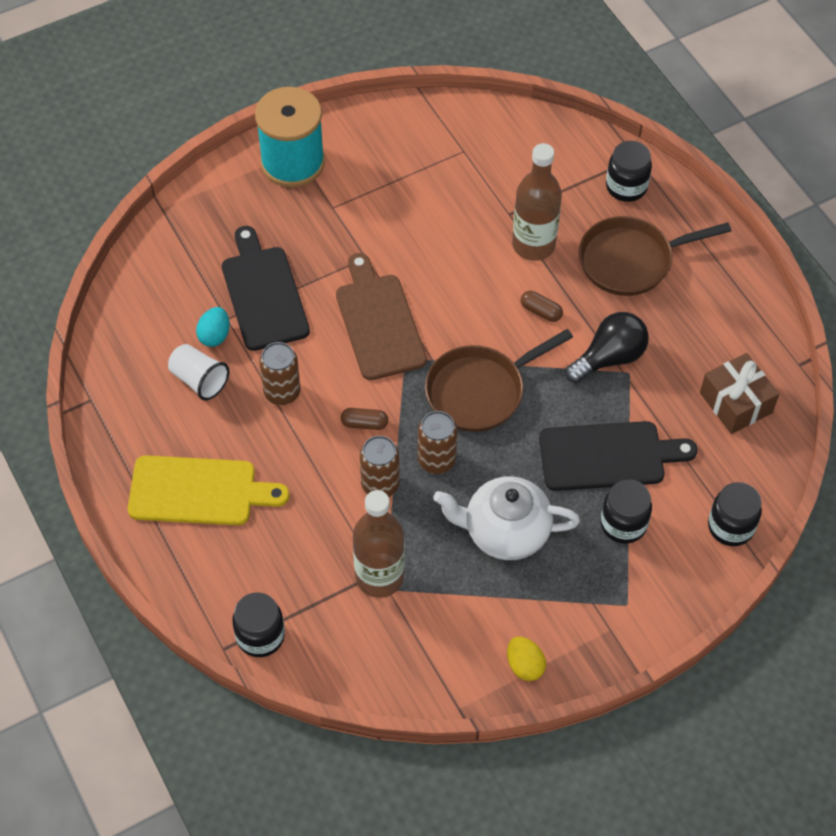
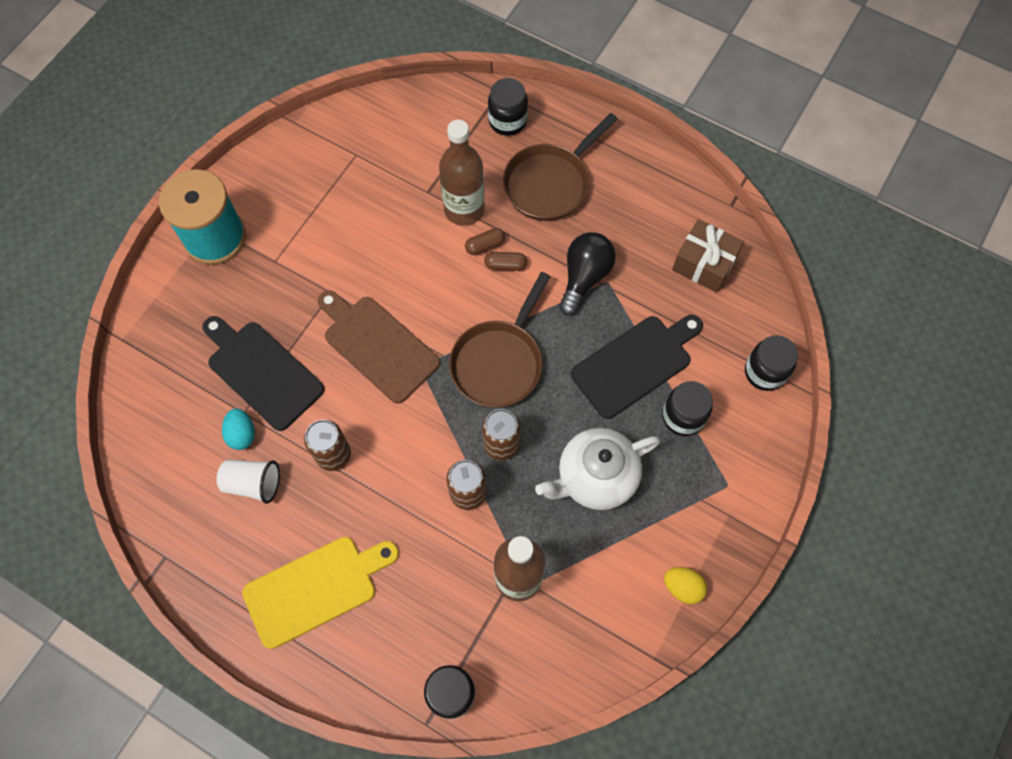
camera: 30 degrees left, 10 degrees up
(364, 423) = (421, 445): brown capsule -> brown capsule (485, 245)

